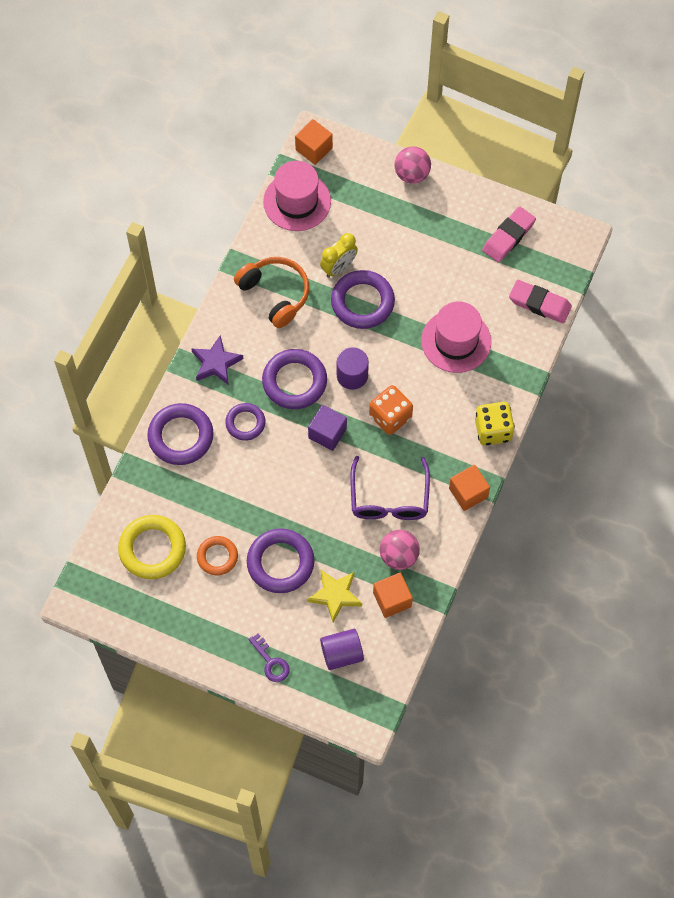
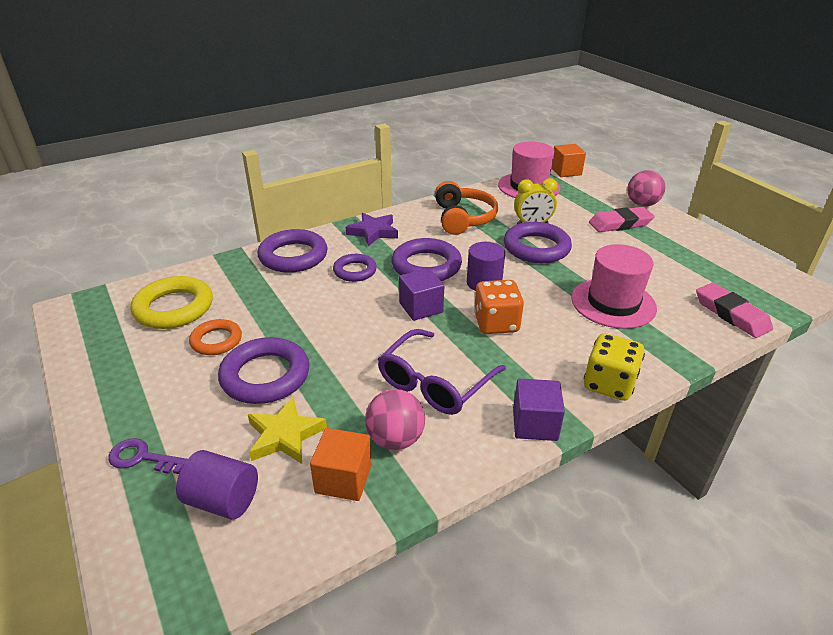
camera: 35 degrees right, 30 degrees down
(271, 662) = (142, 458): purple key -> purple key turned 105 degrees clockwise
(468, 493) = (535, 424): orange cube -> purple cube
(508, 237) = (718, 262): pink eraser -> pink eraser (620, 224)

